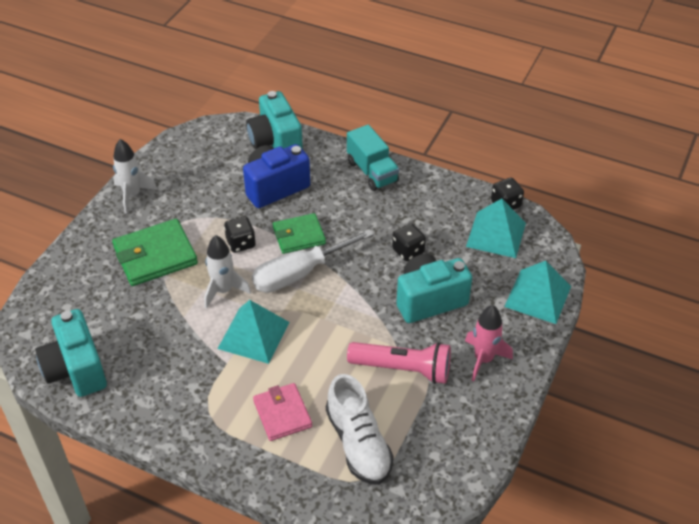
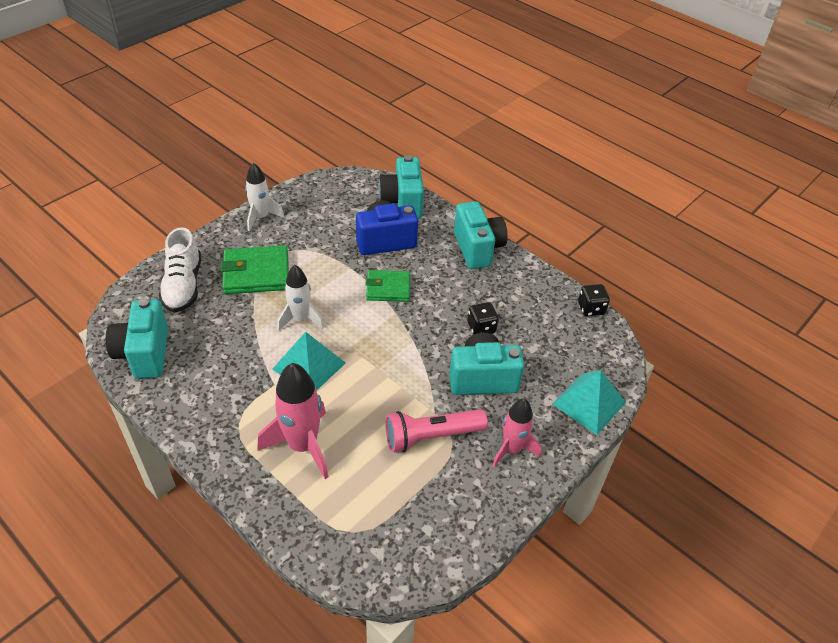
camera: 15 degrees right, 0 degrees up
(241, 243) = (334, 281): black dice -> none
(282, 414) = (302, 445): pink wallet -> pink rocket
(300, 273) = (374, 322): white screwdriver -> none
(358, 443) = (360, 495): white shoe -> white shoe (183, 285)
(372, 172) = (477, 248): turquoise truck -> turquoise camera
(403, 369) = (431, 436): pink flashlight -> pink flashlight turned 135 degrees clockwise
(496, 234) = (570, 334): turquoise pyramid -> none

